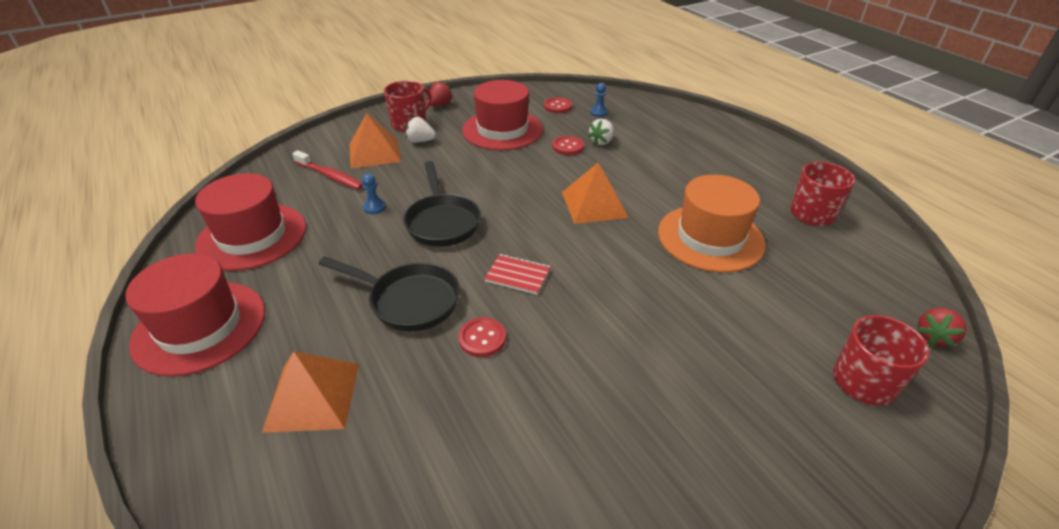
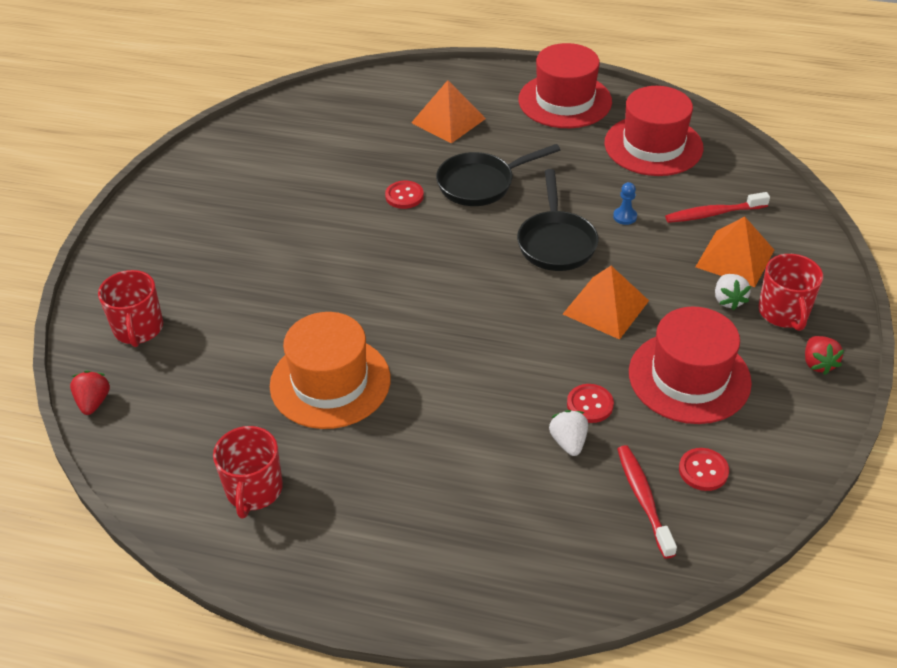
camera: 135 degrees right, 5 degrees up
(420, 141) = (728, 300): white strawberry -> white strawberry turned 120 degrees clockwise
(442, 222) = (556, 242): black pan -> black pan turned 120 degrees counterclockwise
(518, 275) = (439, 244): red notebook -> none
(594, 204) = (467, 346): orange pyramid -> orange pyramid (606, 307)
(598, 112) = (643, 499): blue pawn -> red toothbrush

